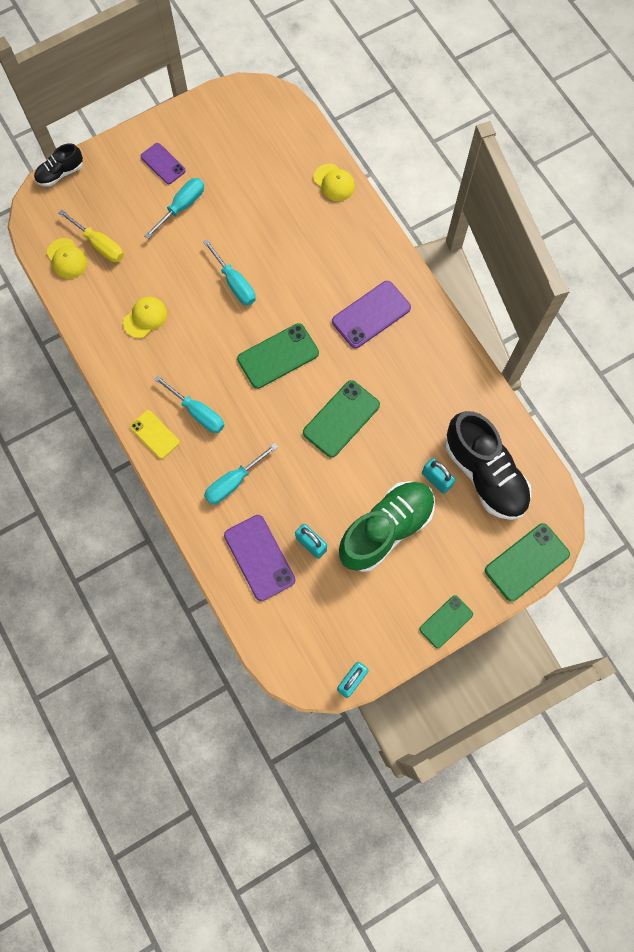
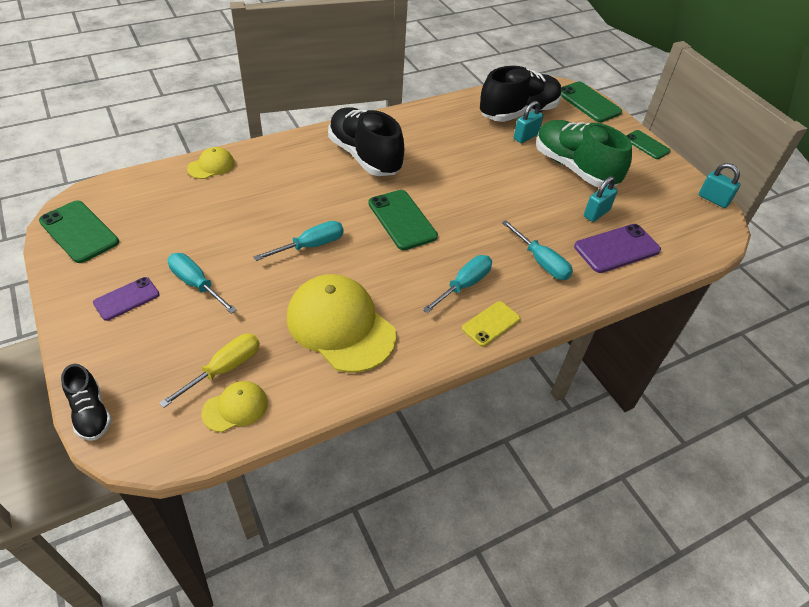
camera: 90 degrees left, 25 degrees down
(145, 318) = (340, 326): yellow cap -> yellow cap, size x2.07
(341, 419) = (471, 184): green phone -> green phone (79, 232)
(371, 314) = (365, 156): purple phone -> black shoe

